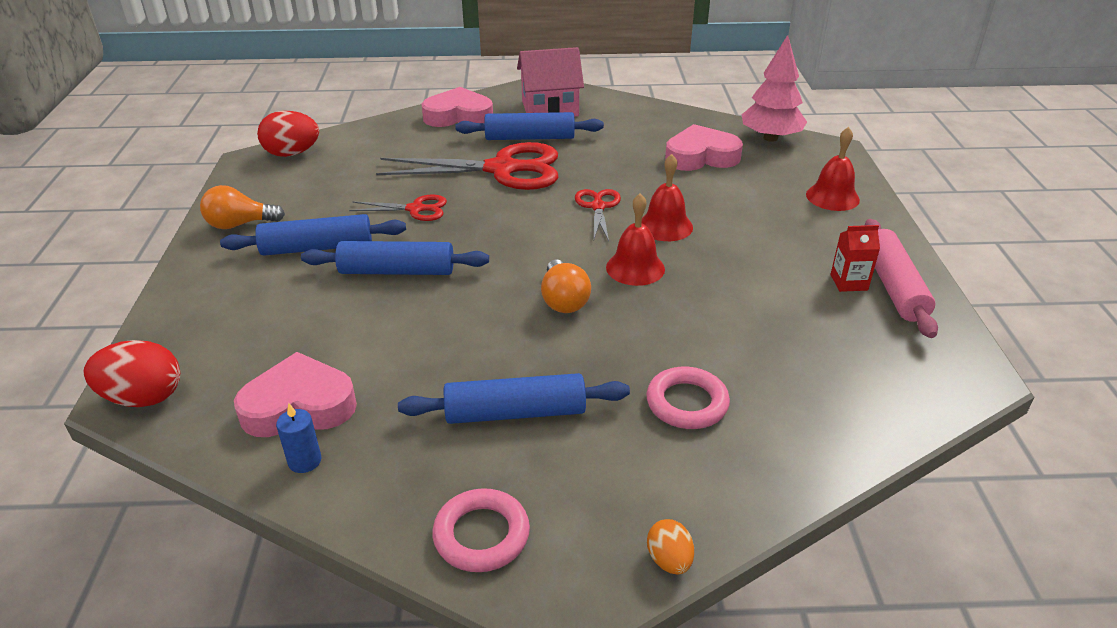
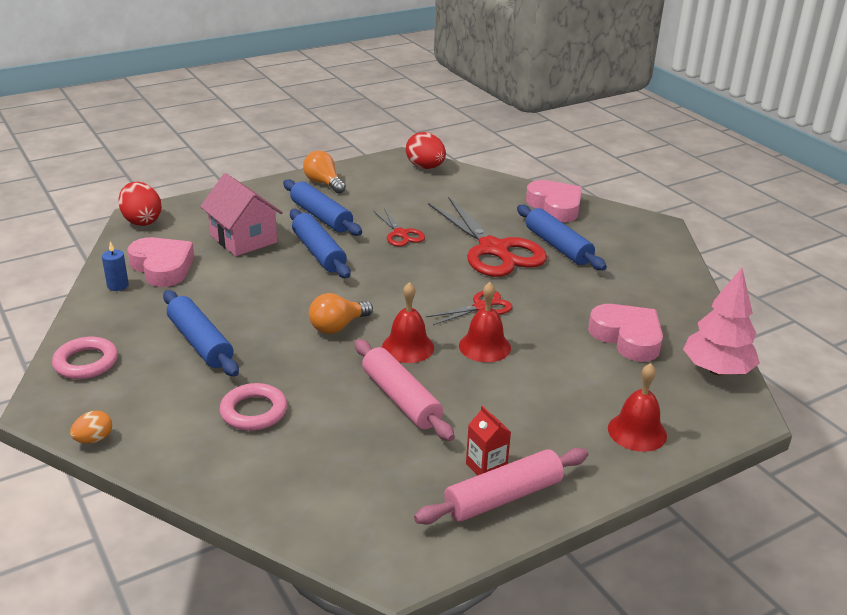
camera: 60 degrees right, 5 degrees down
(550, 108) = (621, 240): pink house -> pink house (243, 239)
(721, 298) = (401, 399): none -> pink rolling pin

